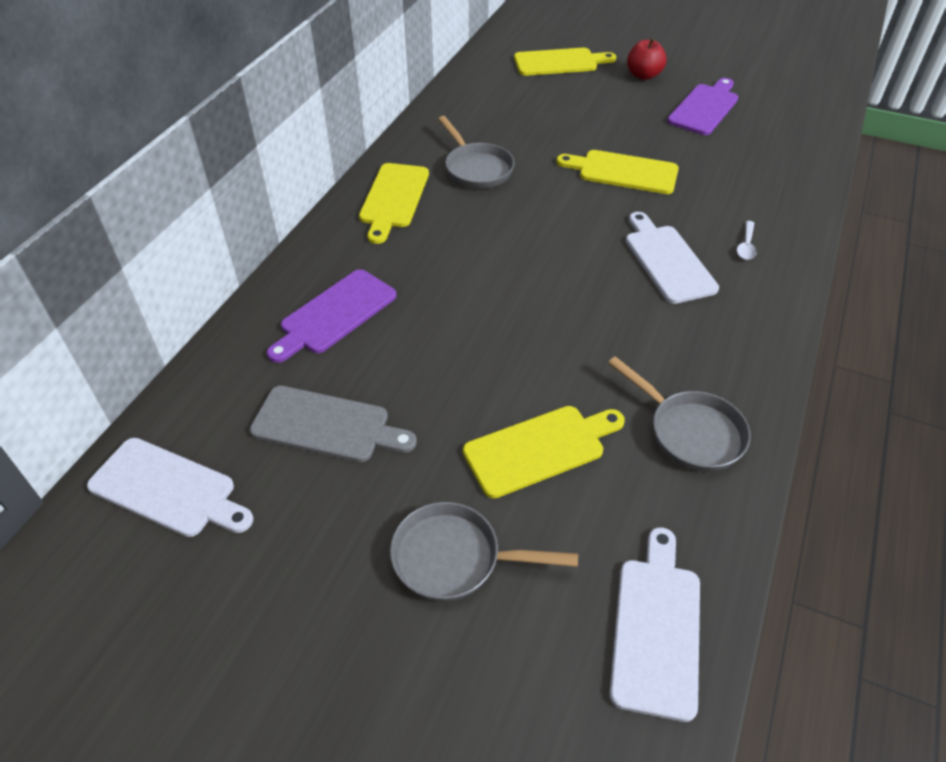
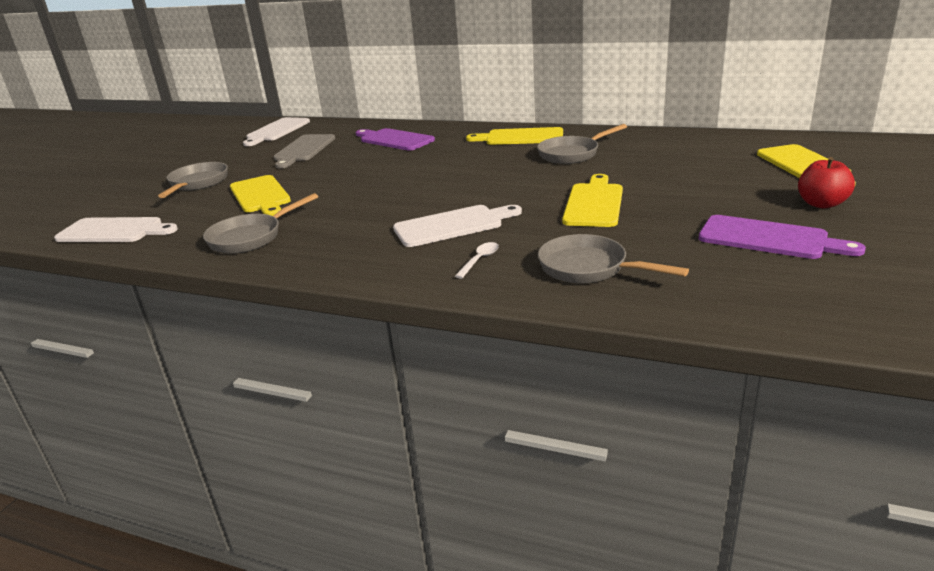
camera: 90 degrees right, 20 degrees down
(746, 246) = (480, 260): white spoon -> white spoon turned 105 degrees clockwise
(758, 190) = (589, 268): none -> grey pan

